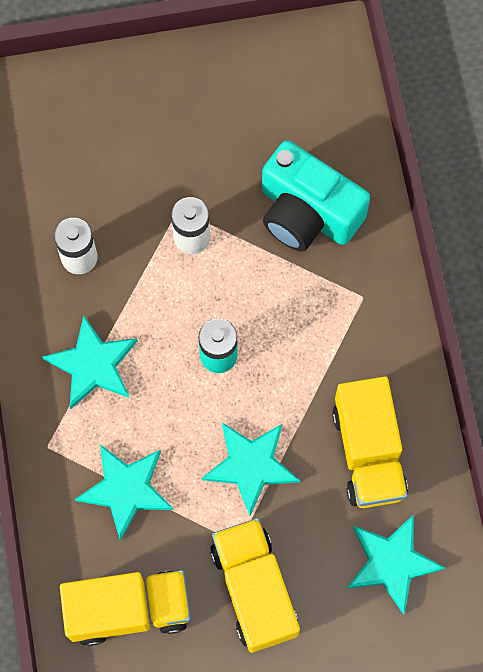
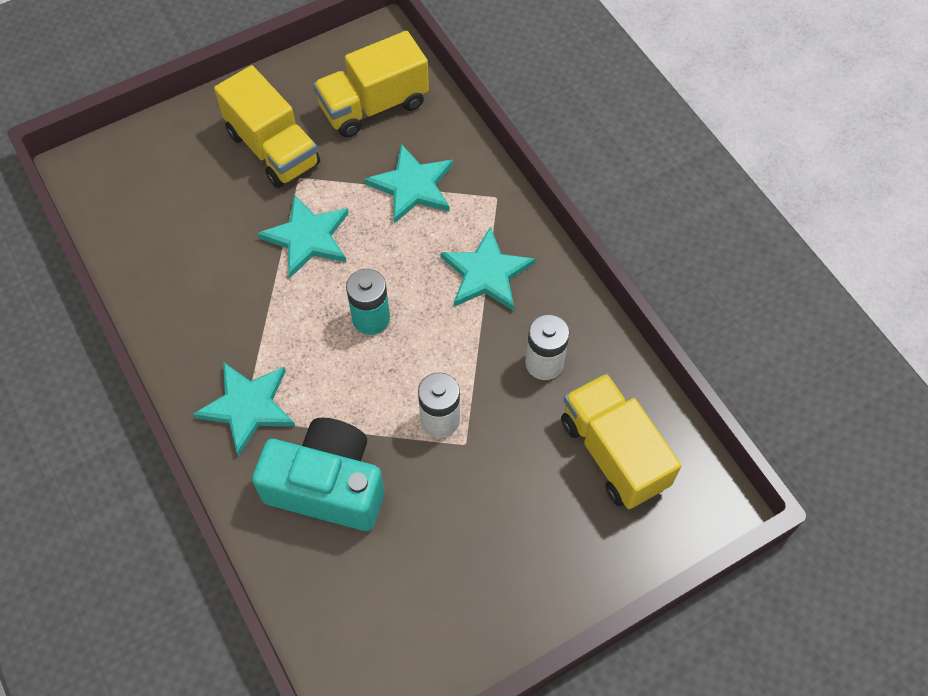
camera: 160 degrees right, 10 degrees down
(368, 452) = (201, 281): yellow truck -> yellow truck (613, 453)
(391, 563) = (157, 202): turquoise star -> turquoise star (248, 407)

